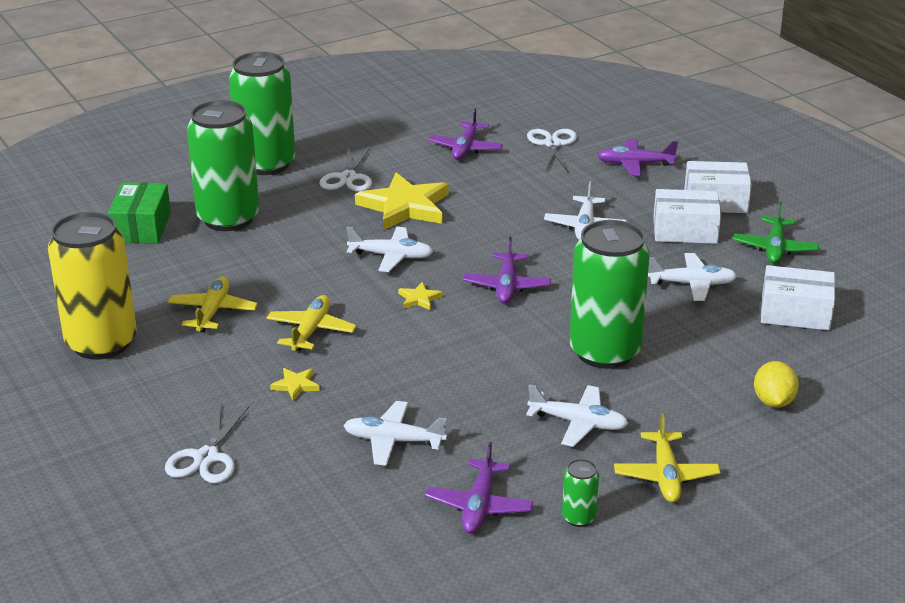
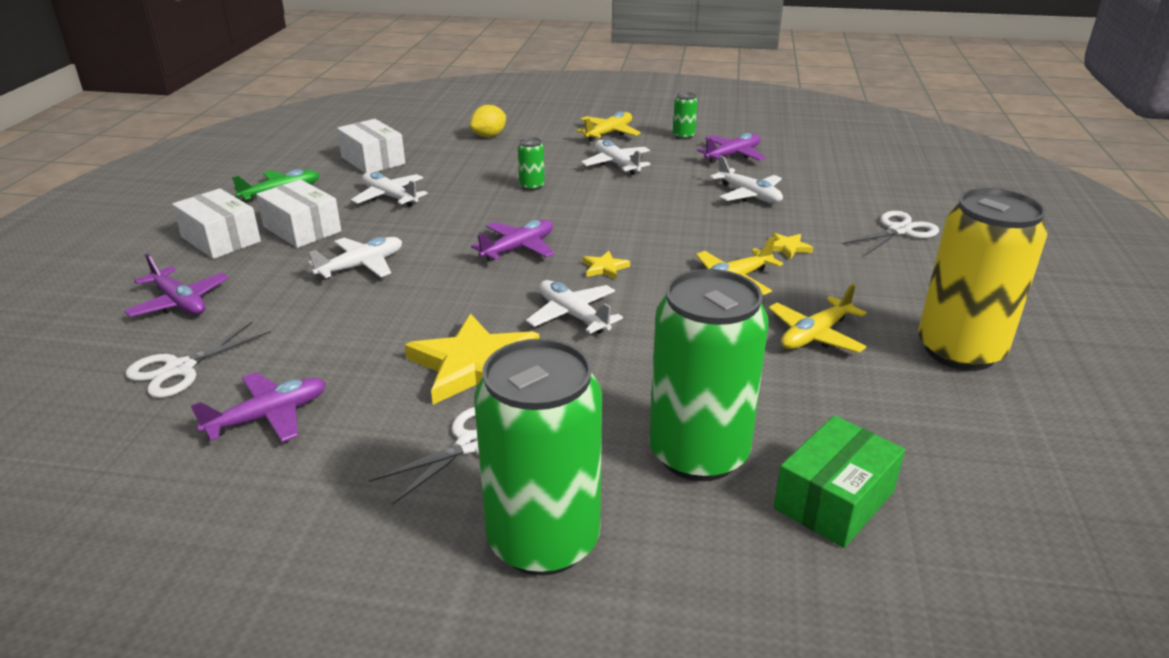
camera: 140 degrees left, 0 degrees up
(605, 352) = (532, 186): green can -> green can, size x0.41

